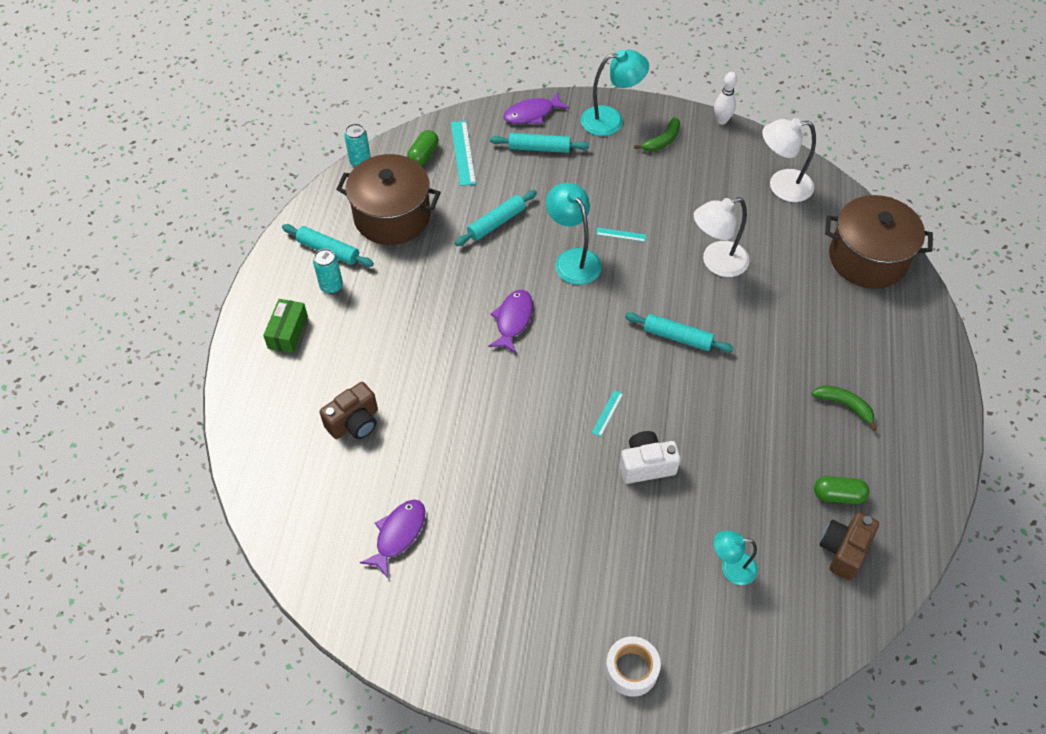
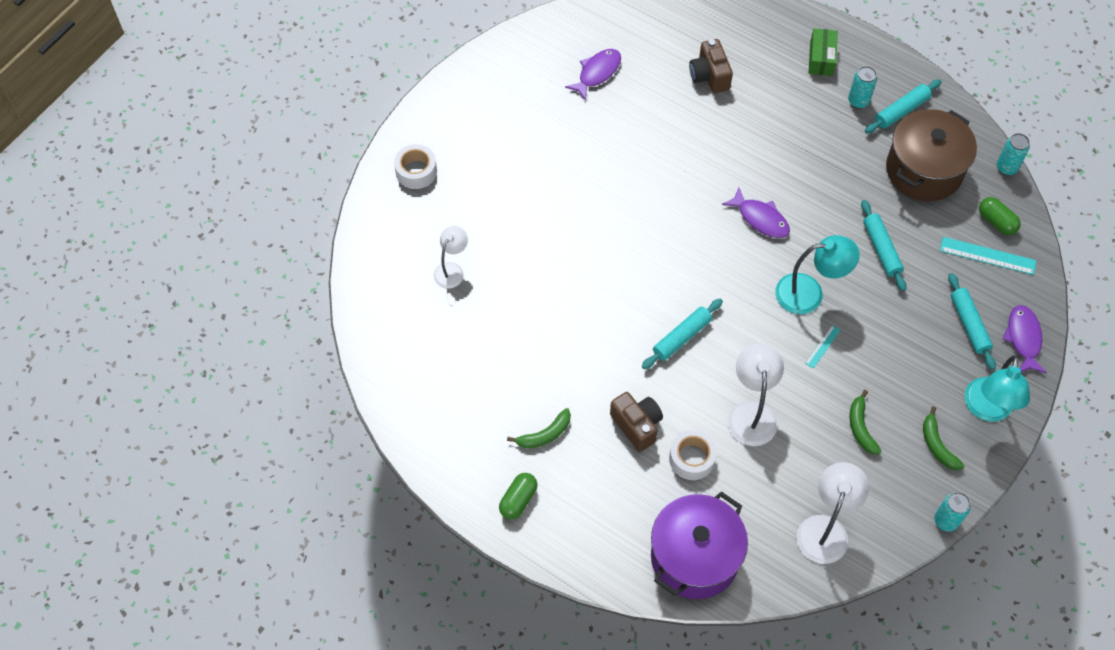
camera: 115 degrees right, 5 degrees up
(288, 332) = (821, 58): green box -> green box turned 60 degrees clockwise
(398, 534) = (597, 73): purple fish -> purple fish turned 105 degrees counterclockwise
(539, 148) = (969, 324): turquoise rolling pin -> turquoise rolling pin turned 45 degrees counterclockwise
(607, 413) = (631, 248): turquoise ruler -> none
(646, 465) = (569, 254): white camera -> none
(679, 189) = (861, 427): none -> green banana
(721, 120) = (946, 520): white bowling pin -> turquoise can
(731, 568) = (452, 270): turquoise lamp -> white lamp
(787, 289) = (692, 458): none -> white tape
(838, 495) = (467, 379): green capsule -> green capsule (518, 500)
(843, 550) = (421, 356): brown camera -> brown camera (637, 425)
(868, 258) = (694, 557): brown pot -> purple pot

